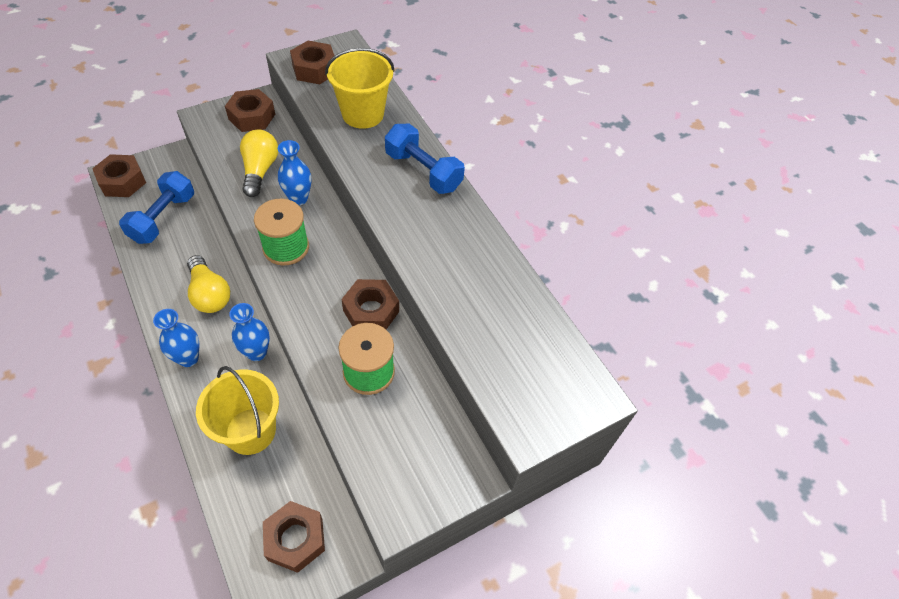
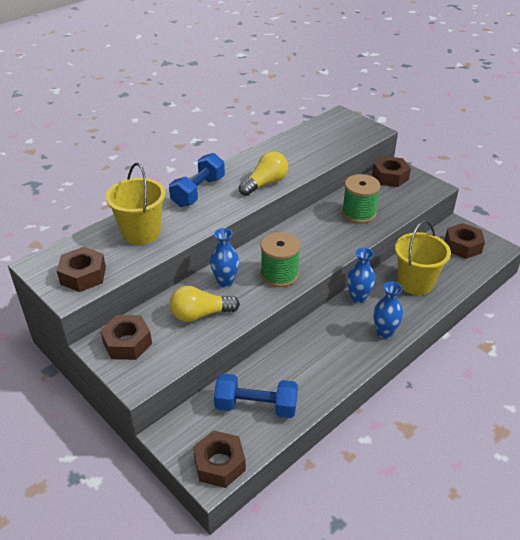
camera: 100 degrees left, 15 degrees down
(209, 294) = (323, 341): yellow light bulb -> yellow light bulb (265, 183)
(371, 311) = (313, 221): brown nut -> brown nut (390, 177)

